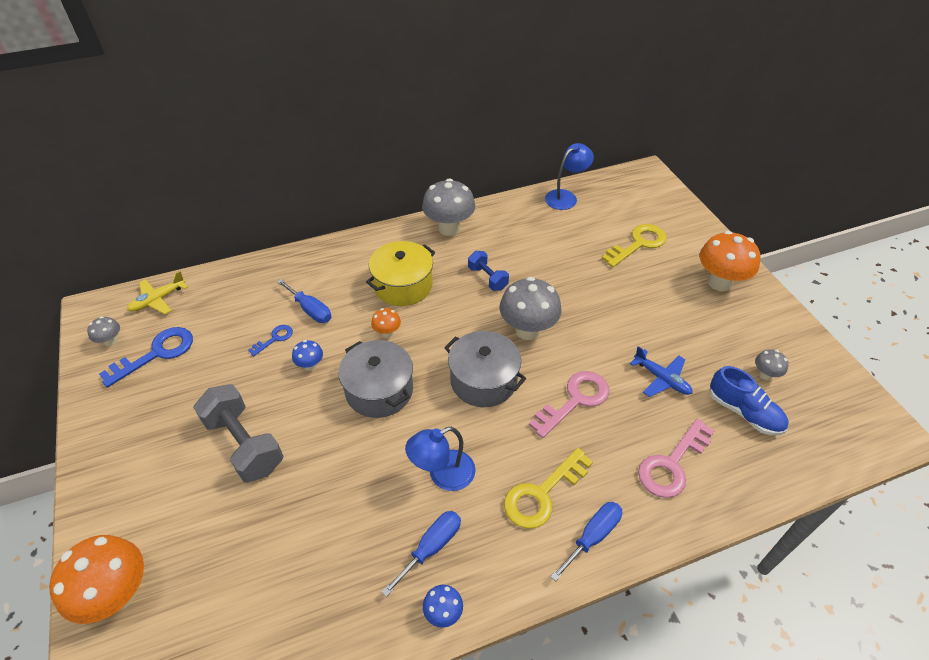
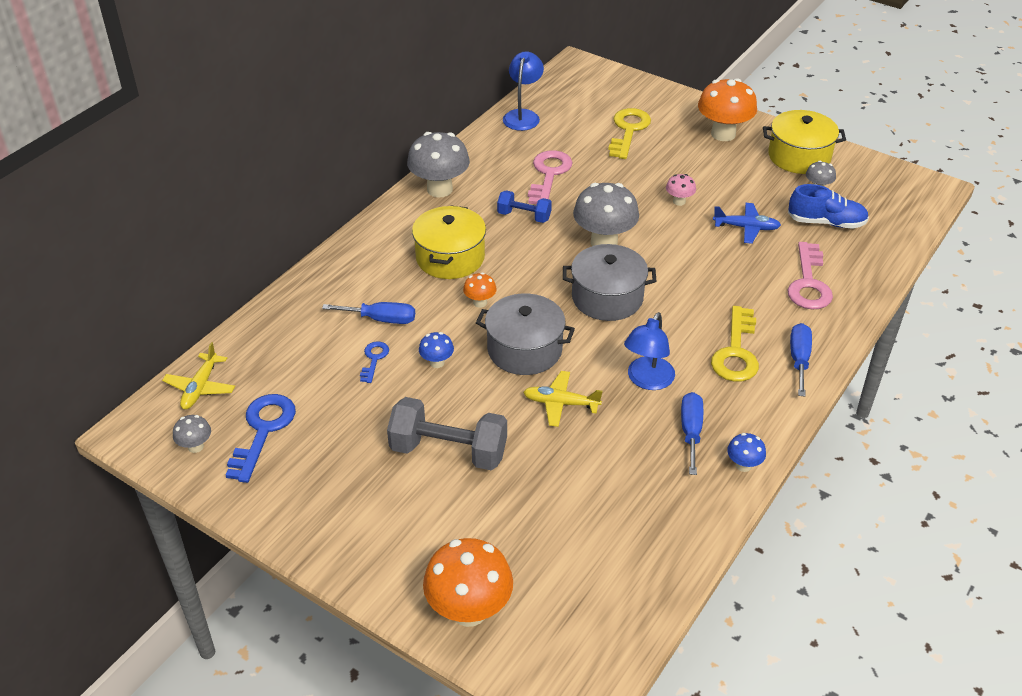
camera: 35 degrees left, 5 degrees down
(358, 454) = (560, 403): none -> yellow plane
(575, 400) = (696, 275): pink key -> pink key (549, 175)
(623, 325) = (679, 201): none -> pink mushroom
(774, 335) = (799, 156): none -> yellow pot

